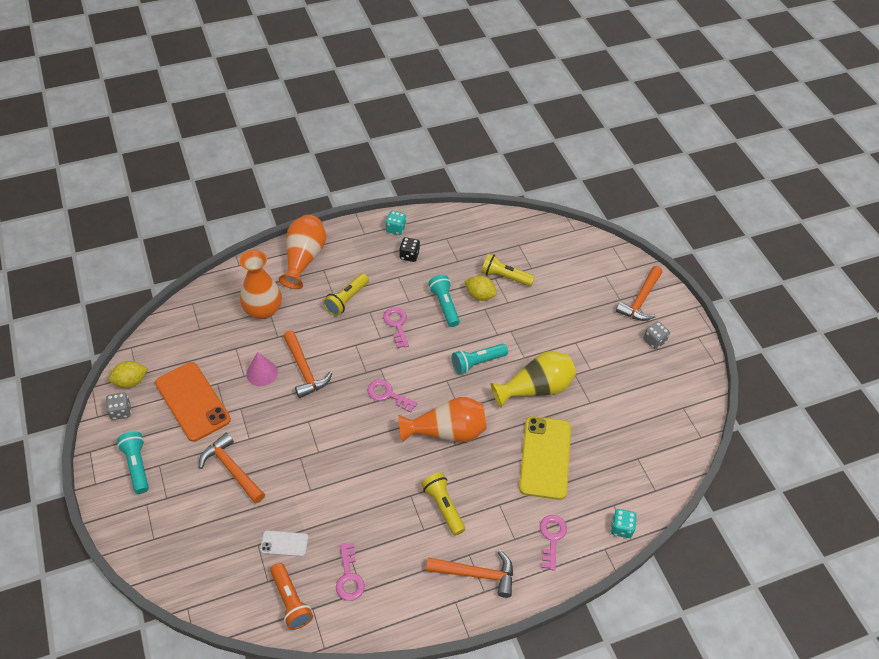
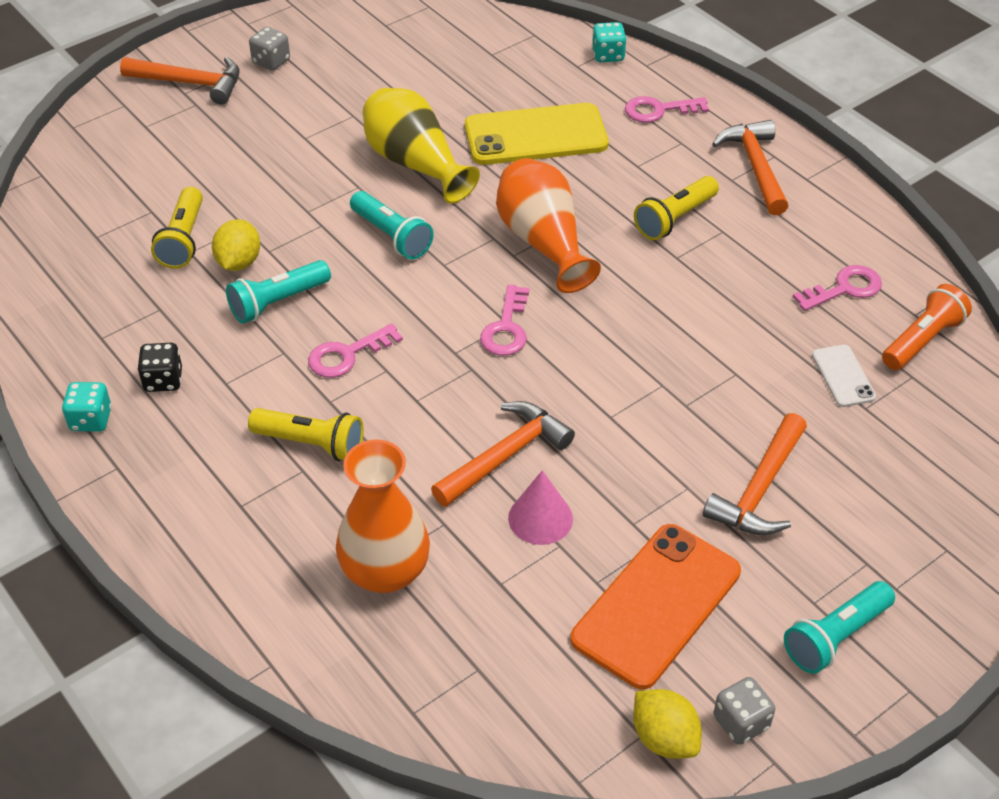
camera: 105 degrees left, 5 degrees down
(304, 259) = (218, 548): orange vase -> none

